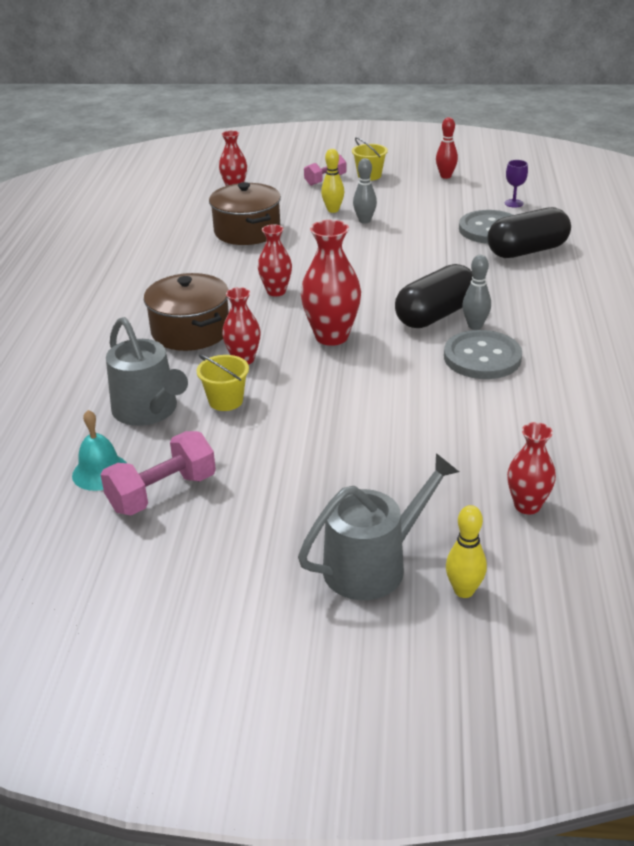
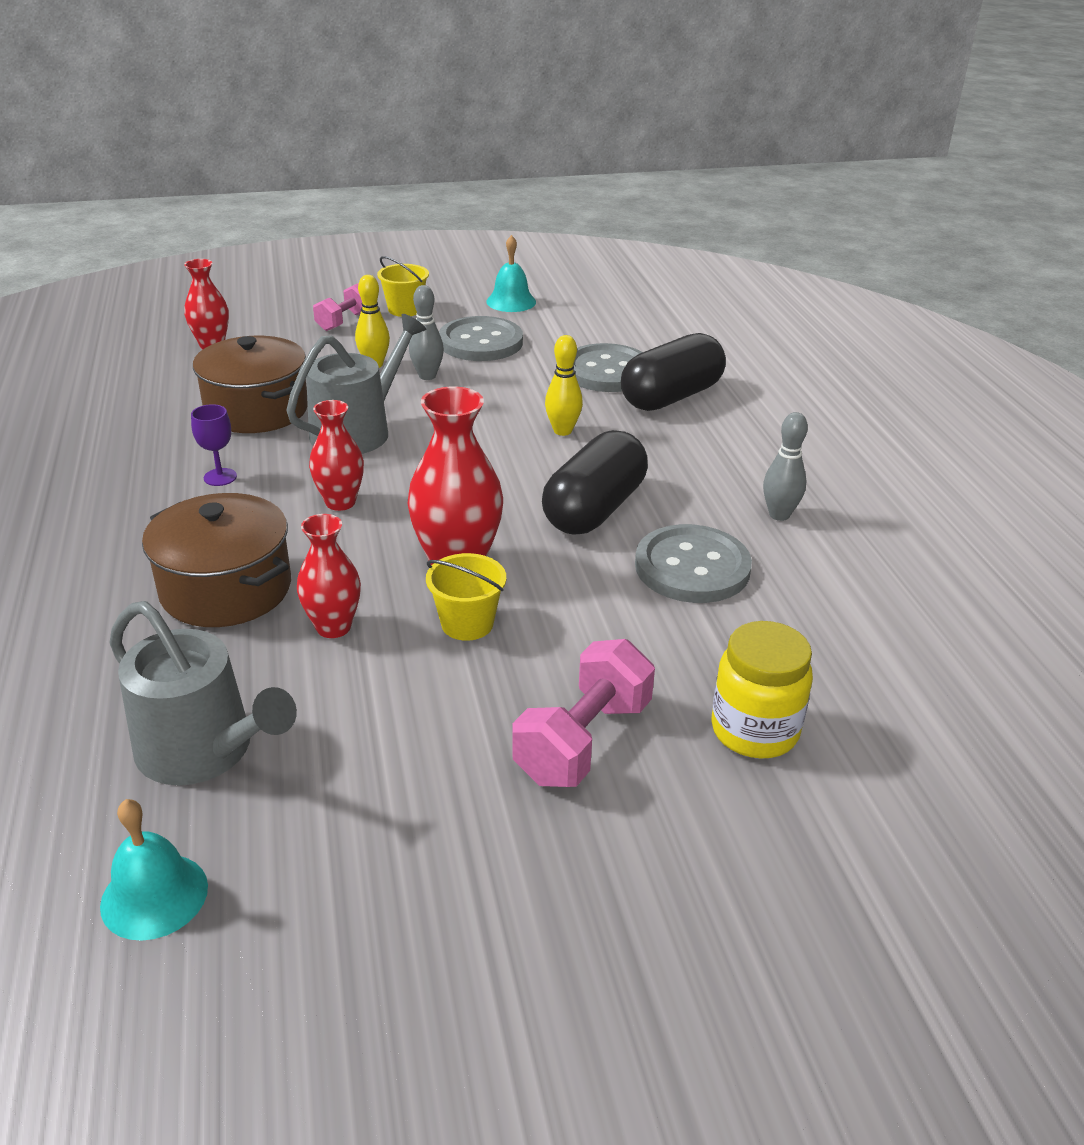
camera: 20 degrees left, 0 degrees up
(162, 493) = (286, 916): pink dumbbell -> pink dumbbell (583, 741)
(225, 401) = (332, 708): yellow bucket -> yellow bucket (467, 623)
(373, 565) = (708, 982): grey watering can -> grey watering can (357, 431)
(411, 202) = (480, 342): none -> grey button
(445, 176) = (511, 301): red bowling pin -> turquoise bell
(464, 591) = (872, 997): yellow bowling pin -> yellow bowling pin (562, 431)
(471, 452) = (754, 731): none -> yellow jar
(475, 326) = (657, 518): grey bowling pin -> grey bowling pin (779, 515)
(513, 203) = (619, 331): purple goblet -> purple goblet (220, 477)
(527, 505) = (882, 810): red vase -> none

